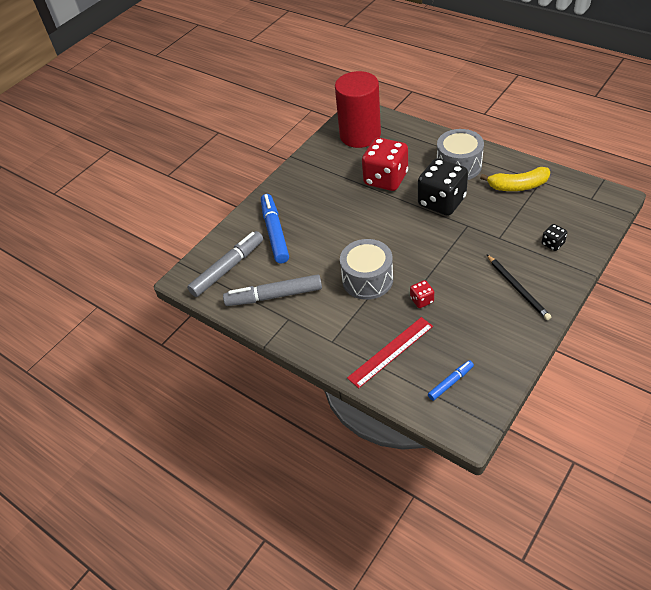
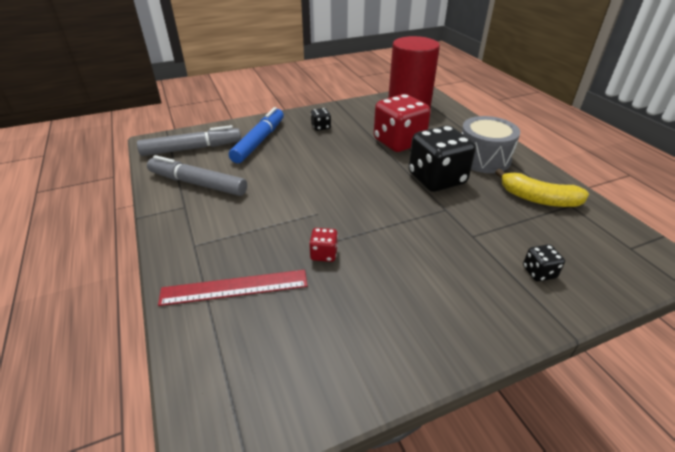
camera: 25 degrees right, 10 degrees down
(309, 193) = (321, 127): none -> black dice
(367, 279) = (292, 209): grey drum -> none
(450, 382) = (257, 364): blue marker -> none
(517, 288) = (449, 299): black pencil -> none

